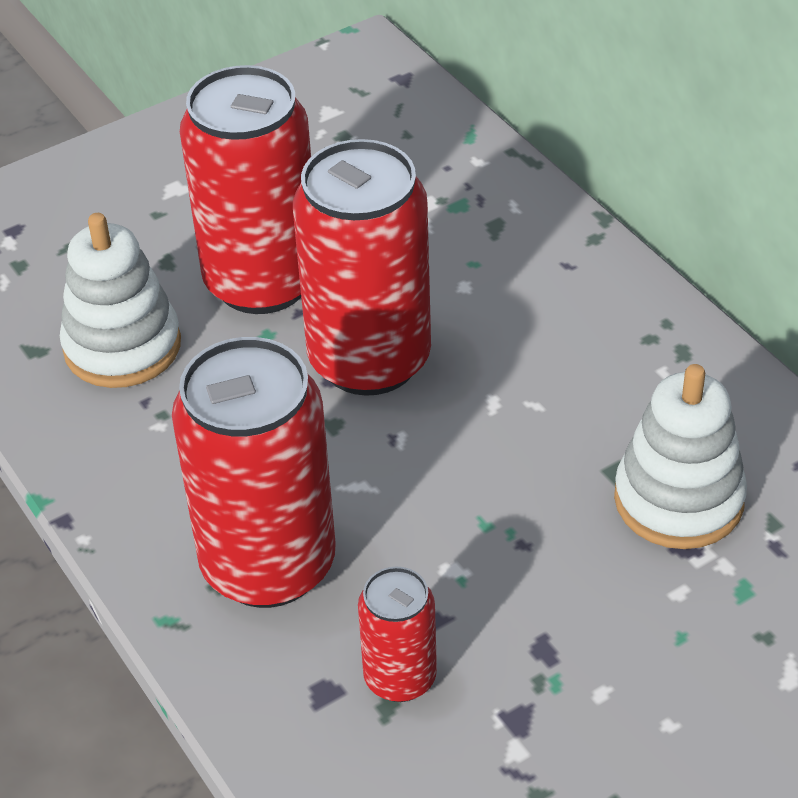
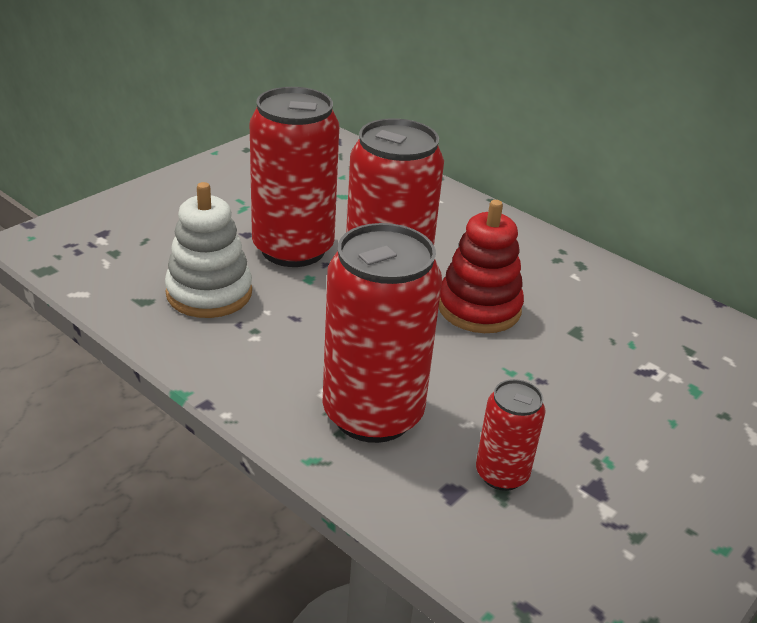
camera: 20 degrees left, 10 degrees down
(488, 413) = (479, 308): none -> red stacking toy
(678, 500) = (625, 344): white stacking toy -> none

